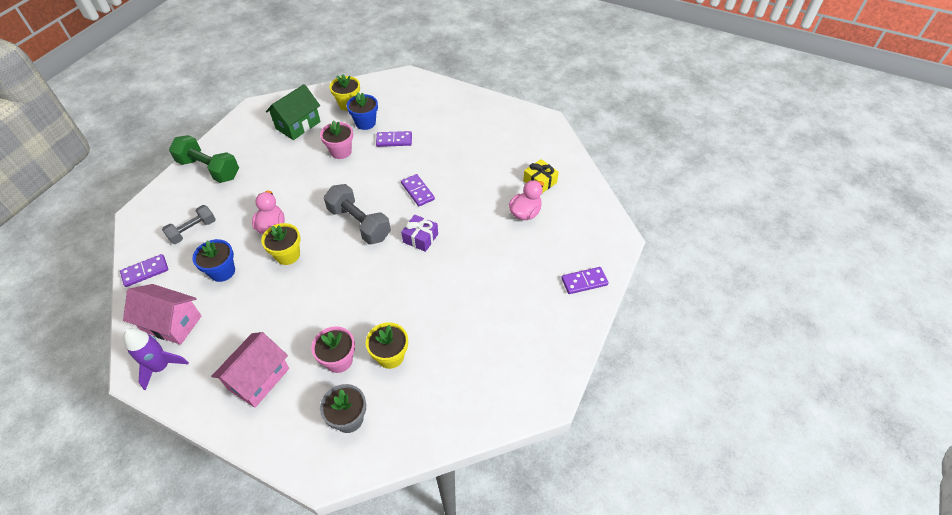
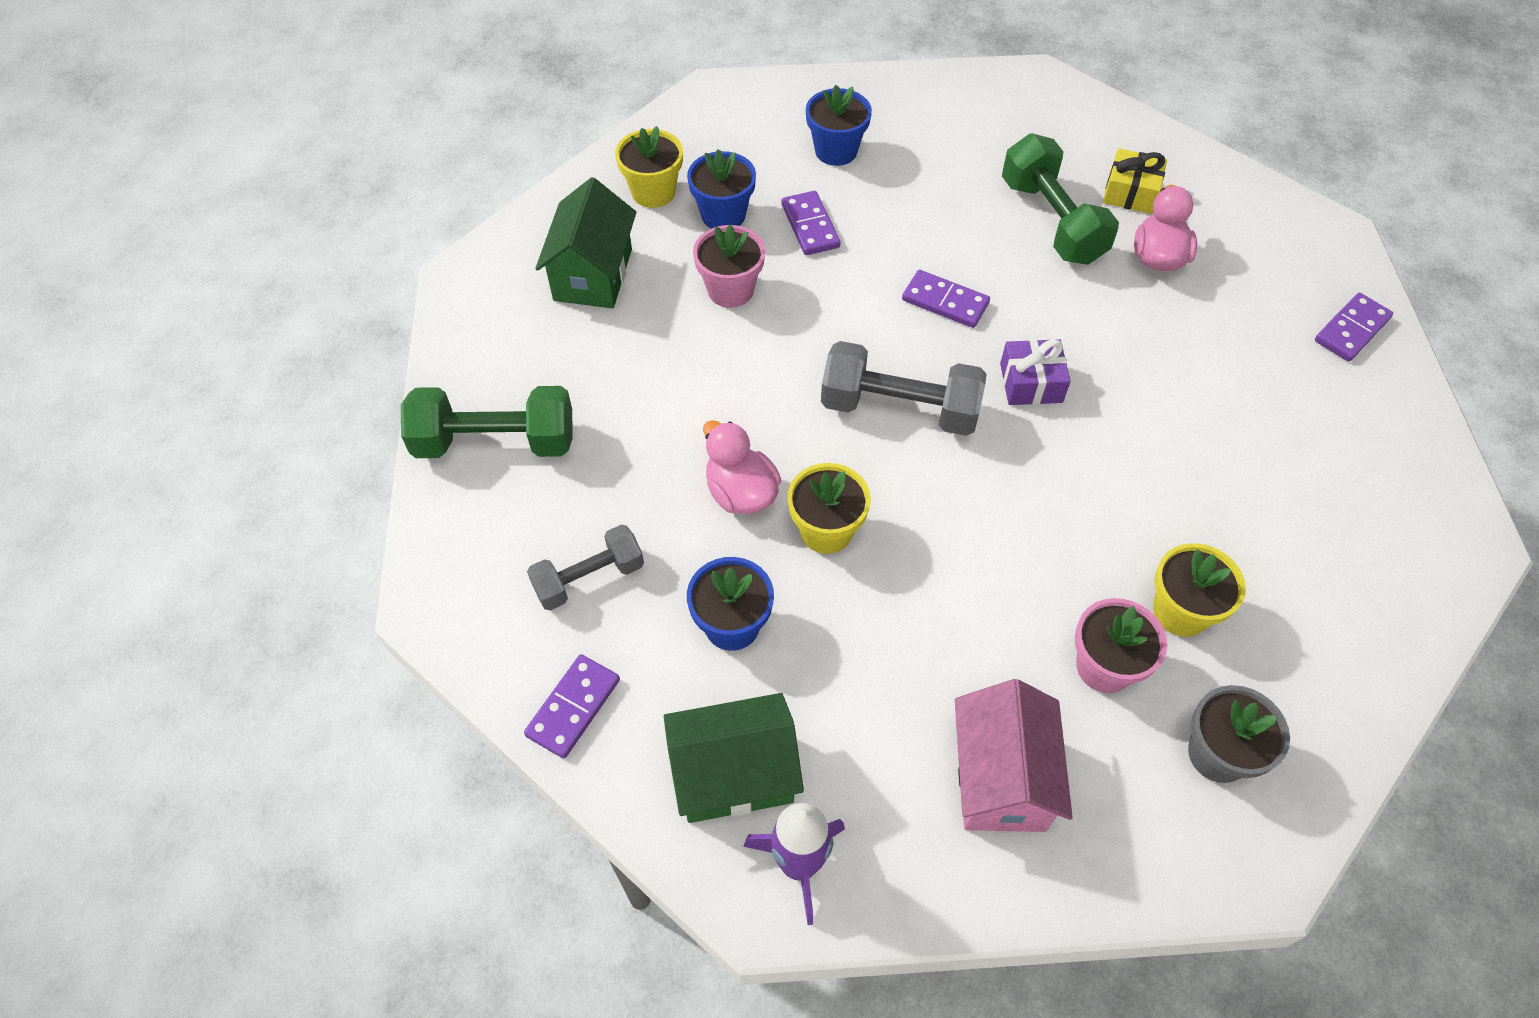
camera: 30 degrees left, 5 degrees up
(172, 323) = (734, 774): pink house -> green house
(193, 230) = (589, 578): grey dumbbell -> grey dumbbell turned 45 degrees clockwise
(394, 140) = (810, 226): purple domino -> purple domino turned 75 degrees counterclockwise
(432, 116) = (836, 151): none -> blue flower pot
(493, 179) = (1051, 221): none -> green dumbbell

